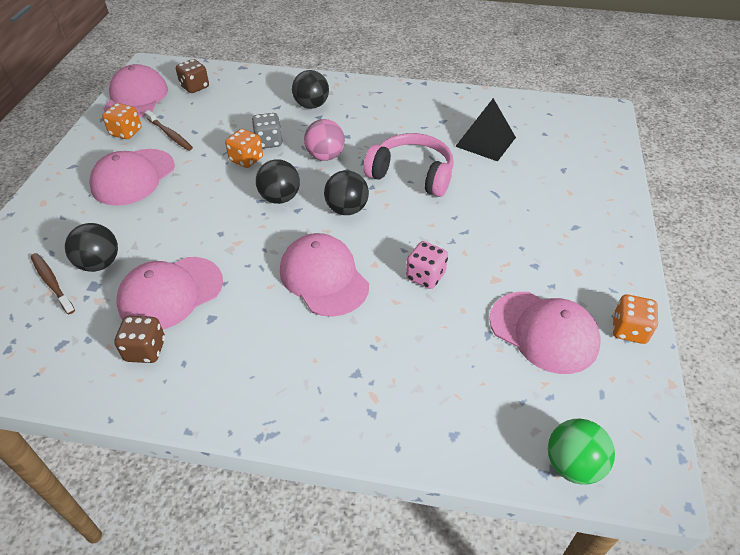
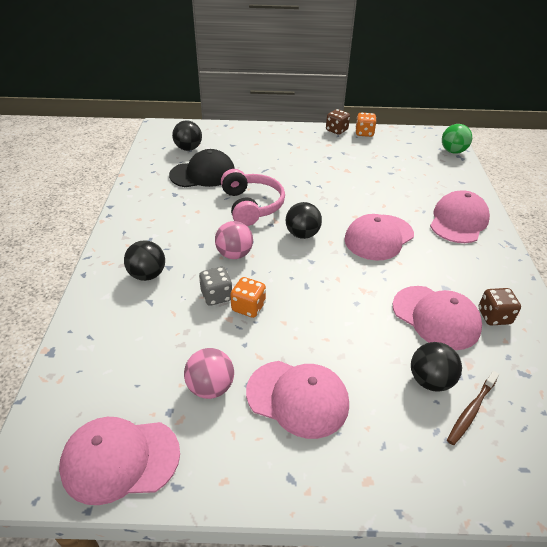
camera: 100 degrees left, 5 degrees down
(126, 132) = (209, 440): orange dice -> none
(170, 135) = (210, 387): brown toothbrush -> pink ball
(195, 87) = (97, 392): brown dice -> brown dice (336, 130)
(280, 198) = (299, 273): black ball -> black ball (188, 148)
(411, 174) = (251, 206): pink headphones -> pink headphones turned 150 degrees clockwise
(425, 276) = (356, 195): pink dice -> none
(485, 141) = (203, 174): black pyramid -> black cap
(543, 332) = (379, 156): pink cap -> pink cap (458, 221)

